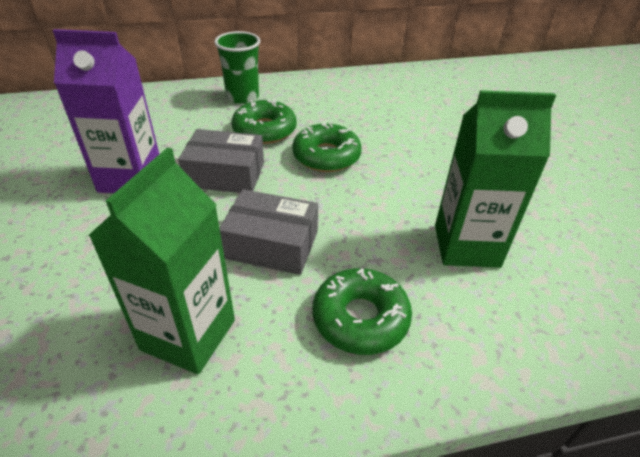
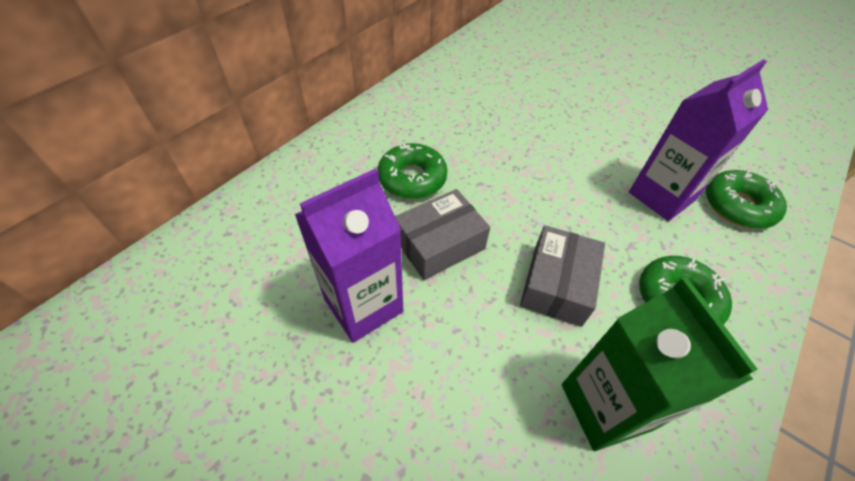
camera: 40 degrees left, 10 degrees up
(242, 97) = (346, 153): green cup -> none
(271, 244) = (557, 284): grey box -> grey box turned 45 degrees counterclockwise
(326, 156) = (491, 176): green donut -> green donut (737, 206)
(466, 246) = (661, 196): green carton -> purple carton

